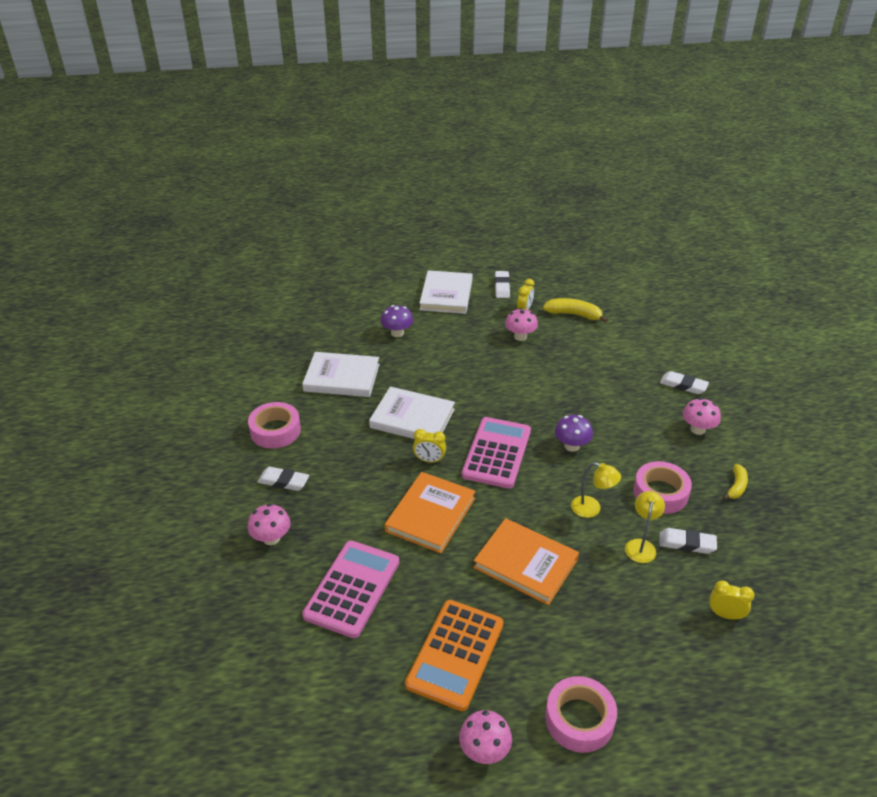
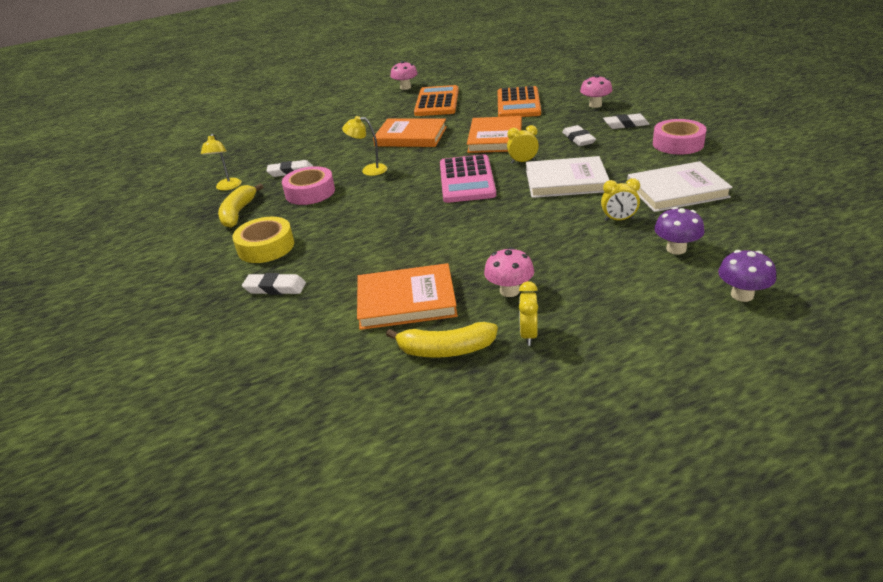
camera: 165 degrees right, 5 degrees down
(352, 589) = (518, 104): pink calculator -> orange calculator
(446, 295) = (672, 324): white book -> none
(502, 287) = (596, 369): white eraser -> white eraser (578, 139)
(571, 446) = (398, 201): purple mushroom -> purple mushroom (742, 295)
(579, 719) = (359, 103): pink tape -> none
(588, 349) = (406, 300): none -> orange book
(641, 545) = (327, 162): yellow lamp -> yellow lamp (227, 187)
(697, 429) = (266, 247): pink mushroom -> yellow tape
(725, 615) = (269, 150): yellow clock -> yellow clock (619, 219)
(736, 486) = (238, 213): yellow banana -> yellow banana, size x1.57

